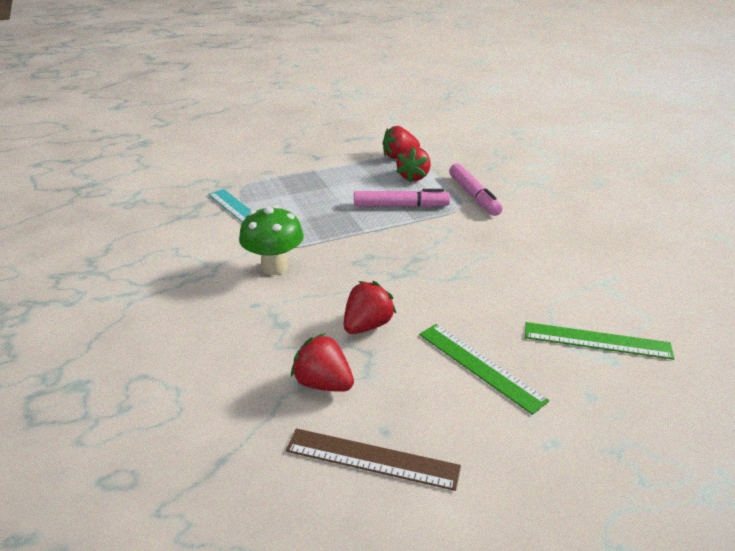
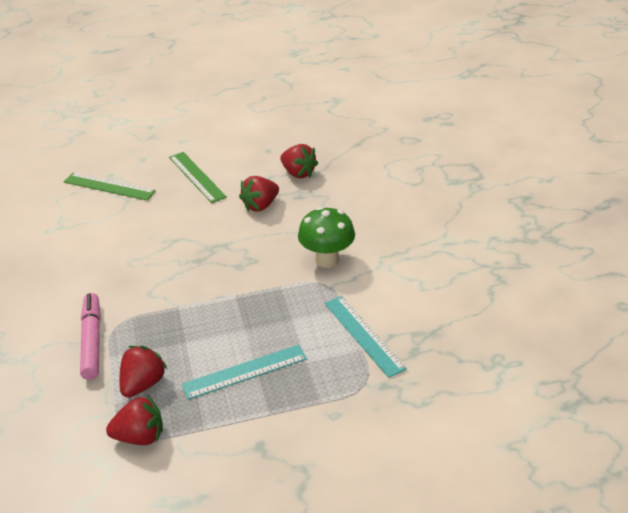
camera: 170 degrees left, 5 degrees up
(338, 187) = (245, 372): none -> turquoise ruler
(372, 459) = (279, 140): brown ruler -> none
(401, 206) = (183, 330): pink marker -> none

